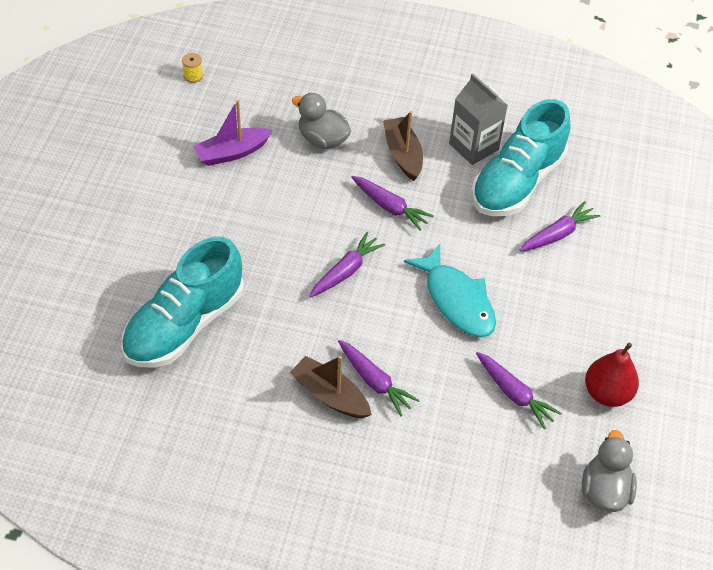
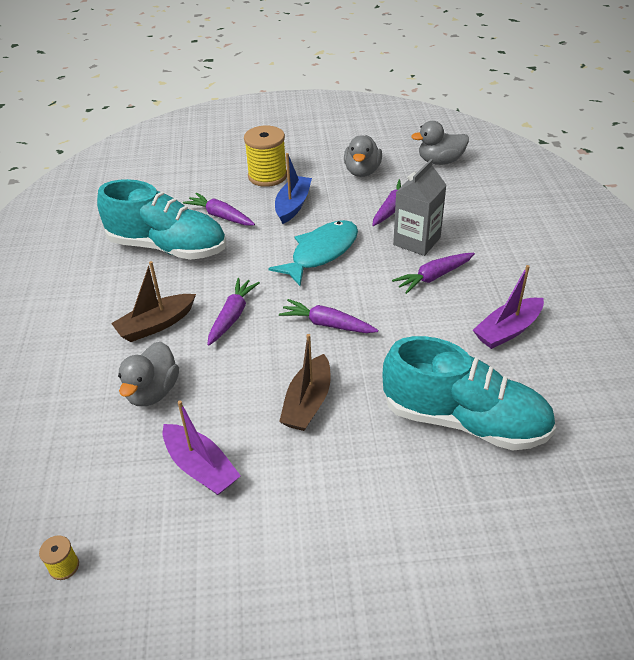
camera: 105 degrees left, 10 degrees down
(268, 408) = (507, 330): none -> purple boat
(330, 395) = (466, 298): brown boat -> brown boat (308, 403)
(374, 381) = (433, 277): purple carrot -> purple carrot turned 150 degrees counterclockwise
(473, 146) = (129, 281): grey carton -> grey carton (416, 241)
(556, 302) = (293, 205): none -> blue boat
(607, 393) = (362, 171): red pear -> grey duck
(627, 295) = (267, 176): none -> yellow spool

